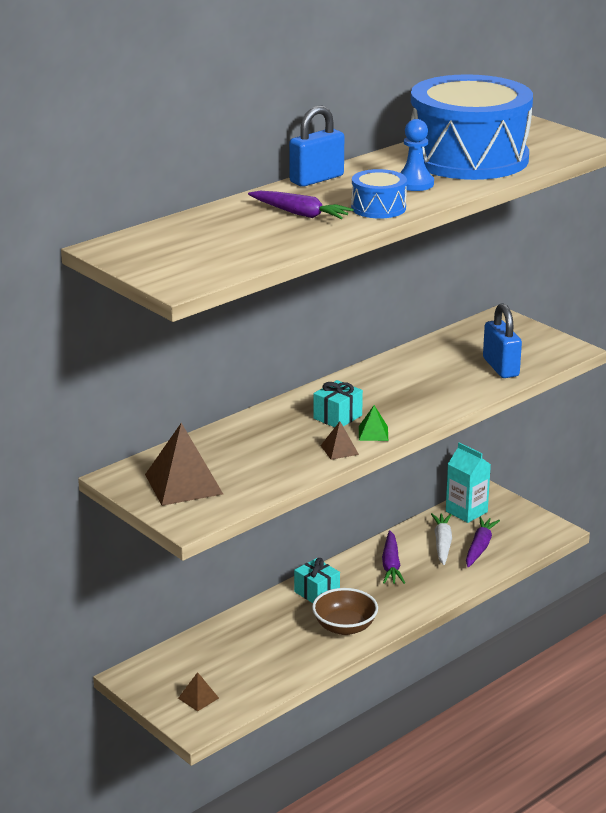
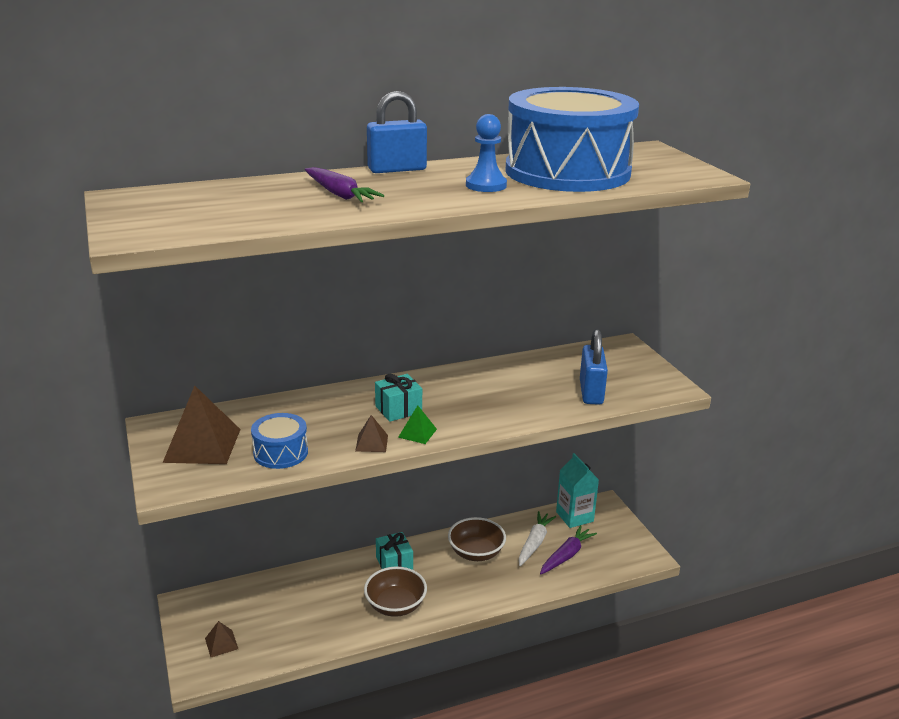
camera: 20 degrees right, 0 degrees up
(378, 208) = (422, 200): blue drum -> blue drum (281, 453)
(391, 565) = (476, 552): purple carrot -> brown bowl

